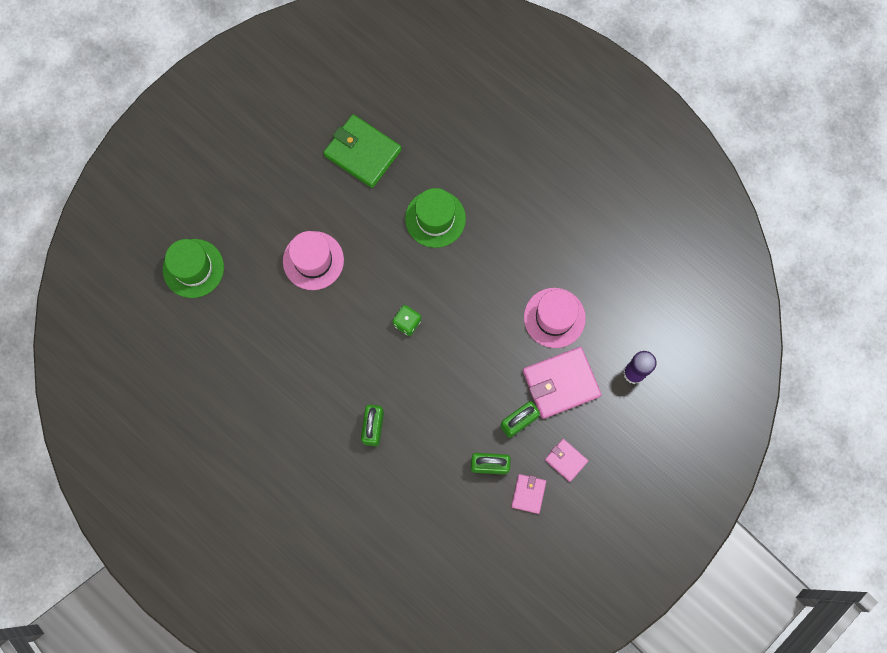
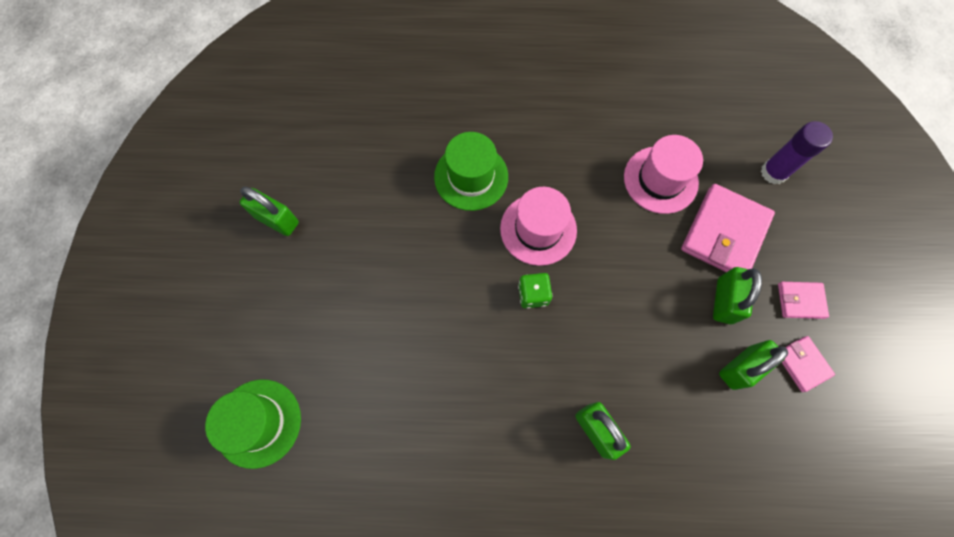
camera: 40 degrees left, 5 degrees down
(294, 152) = (277, 220): none -> green padlock
(313, 260) = (385, 309): pink hat -> pink hat (538, 229)
(362, 153) = (348, 170): green wallet -> none

